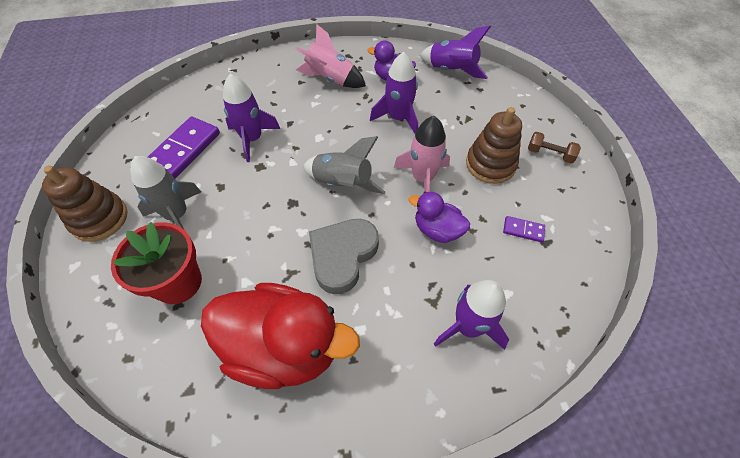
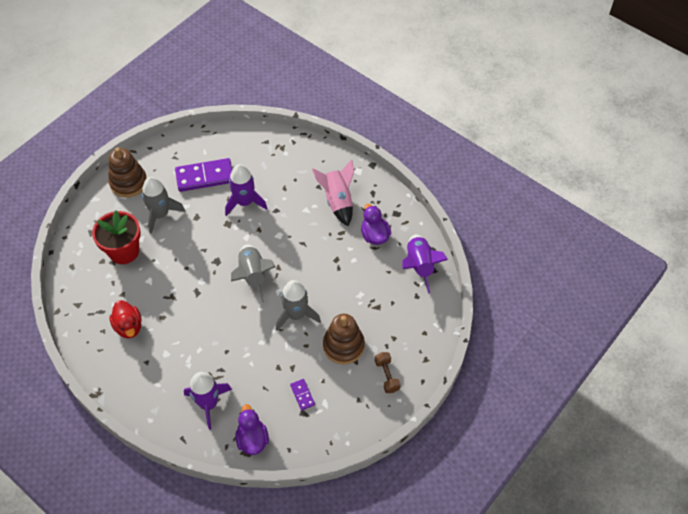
camera: 50 degrees right, 0 degrees up
(284, 347) = (129, 326): red duck -> red duck, size x0.50
(342, 256) = (202, 313): grey heart -> none
(398, 118) = (337, 266): purple rocket -> none
(422, 178) = (296, 315): pink rocket -> grey rocket
(437, 230) = (262, 348): purple duck -> purple duck (252, 439)

